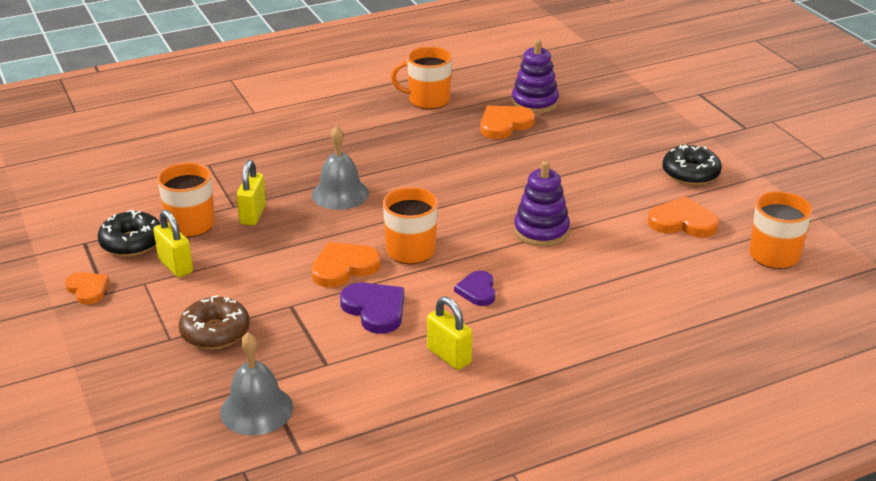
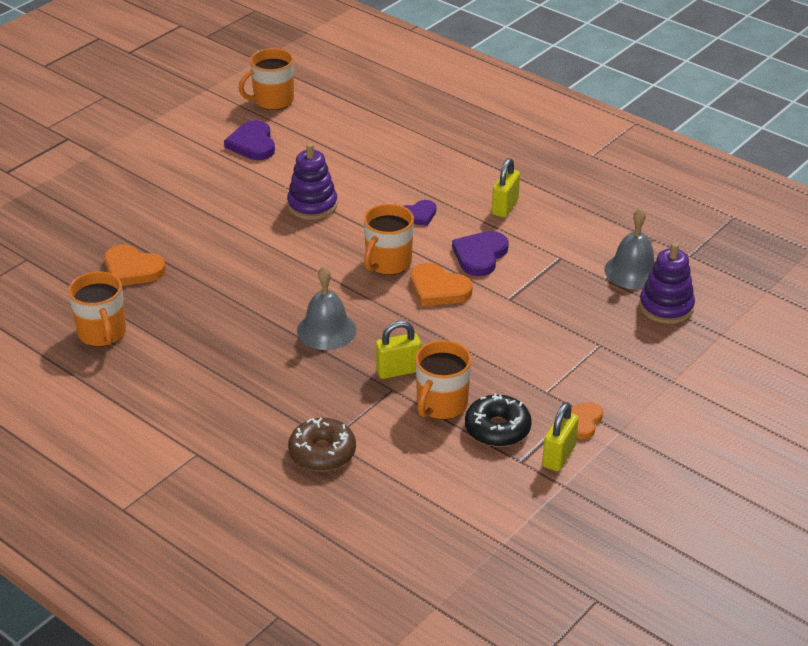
camera: 115 degrees left, 5 degrees up
(175, 266) = (509, 384): yellow padlock -> yellow padlock (559, 456)
(215, 332) = (572, 324): brown donut -> brown donut (322, 453)
(534, 102) = (73, 262): purple stacking toy -> purple stacking toy (666, 307)
(682, 222) = (252, 144): orange heart -> purple heart
(690, 173) = (170, 152): black donut -> none

